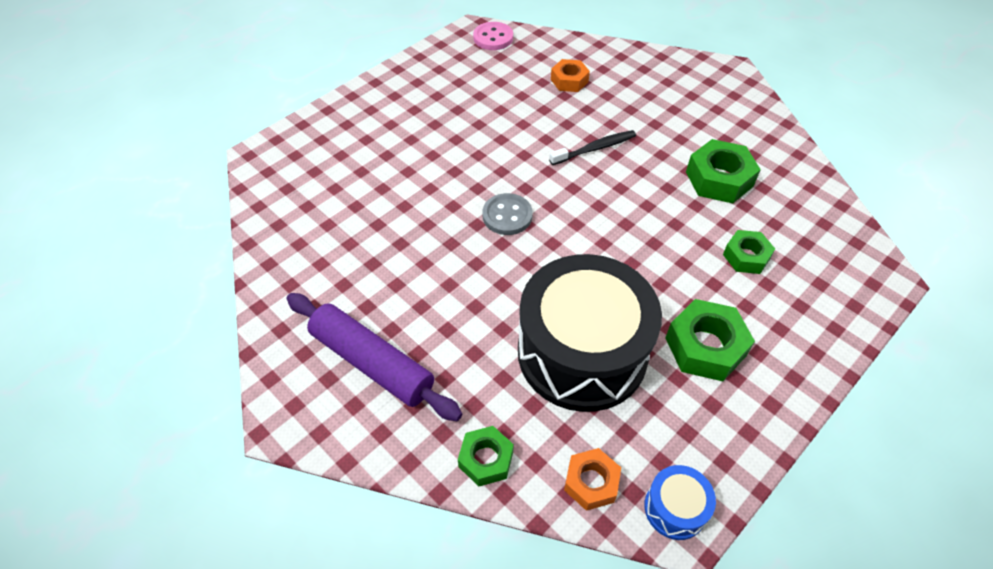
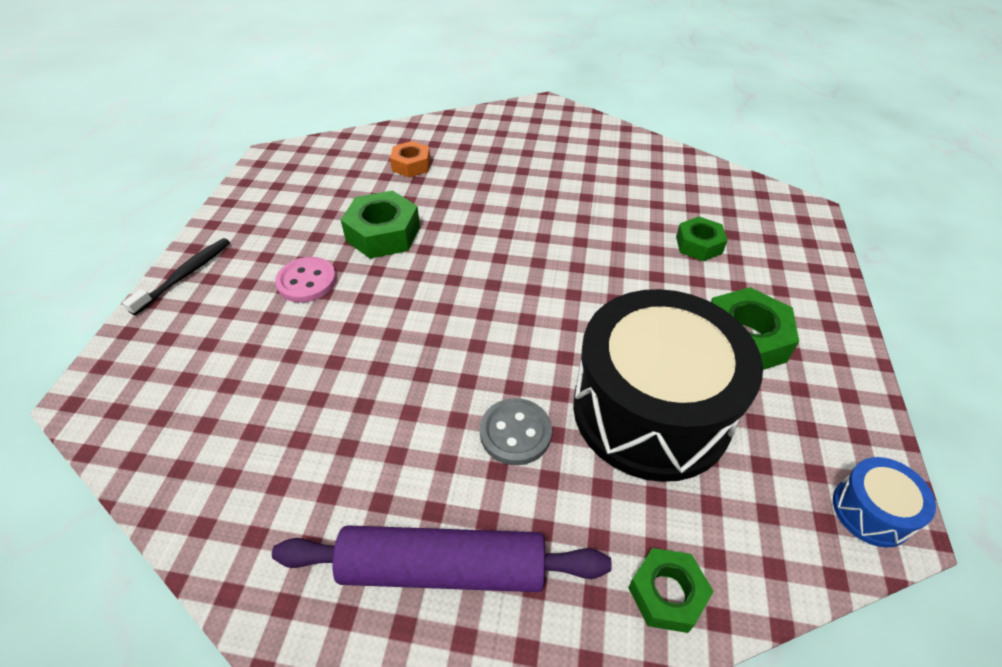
camera: 35 degrees left, 5 degrees down
(493, 38) = (300, 156): pink button -> pink button (307, 281)
(507, 216) = (458, 315): grey button -> grey button (515, 433)
(591, 482) = (783, 540): orange nut -> none
(595, 148) = (488, 213): black toothbrush -> black toothbrush (185, 275)
(719, 179) = (617, 192): green nut -> green nut (383, 234)

